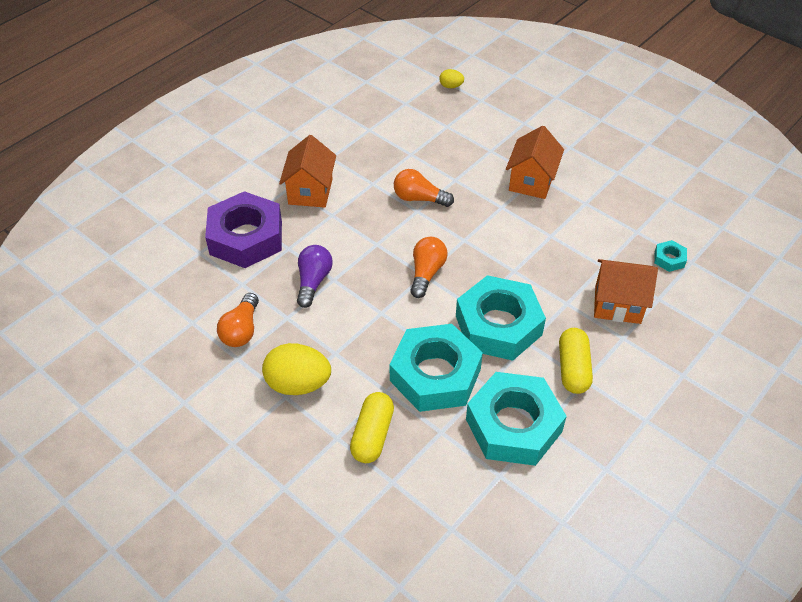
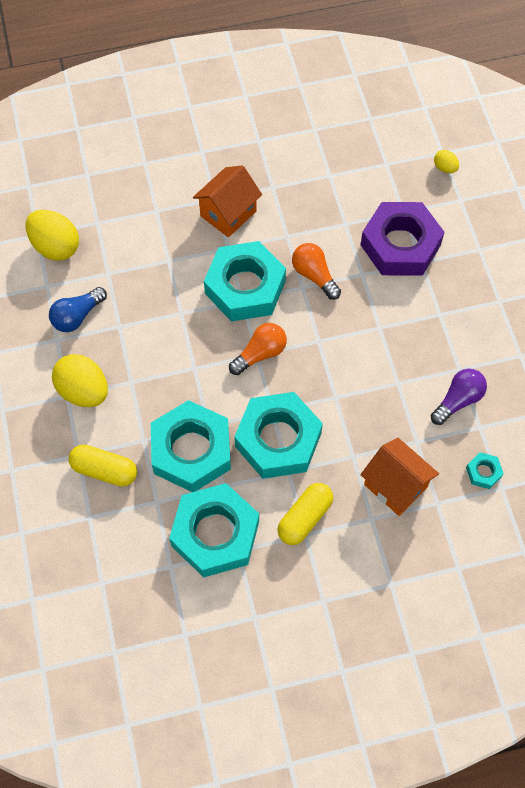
camera: 35 degrees right, 15 degrees up
(175, 288) = (56, 246): none -> yellow egg
(241, 330) = (77, 316): orange light bulb -> blue light bulb
(246, 237) = (143, 230): purple nut -> purple nut (400, 245)
(313, 281) = (164, 305): purple light bulb -> purple light bulb (458, 400)
(371, 234) = (245, 287): none -> turquoise nut
(372, 435) = (104, 470): yellow capsule -> yellow capsule turned 60 degrees clockwise
(531, 181) = (430, 317): orange house -> none

